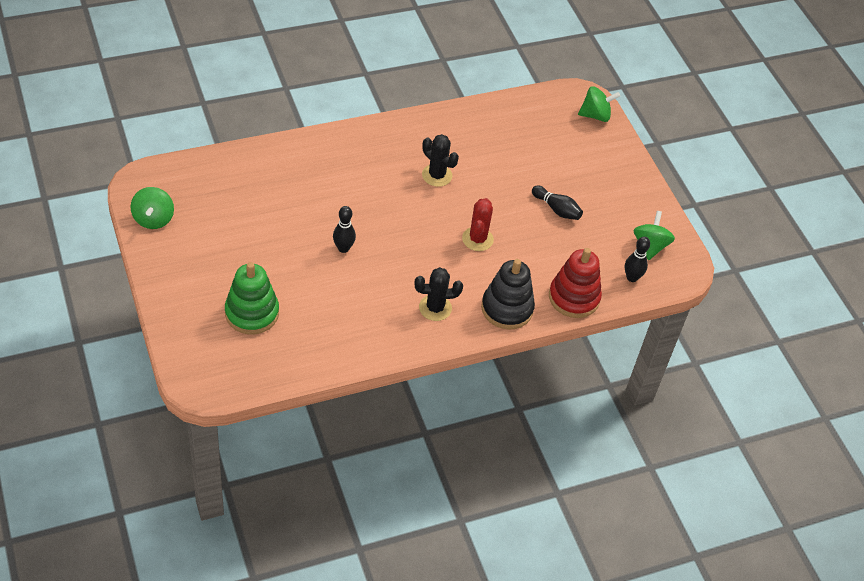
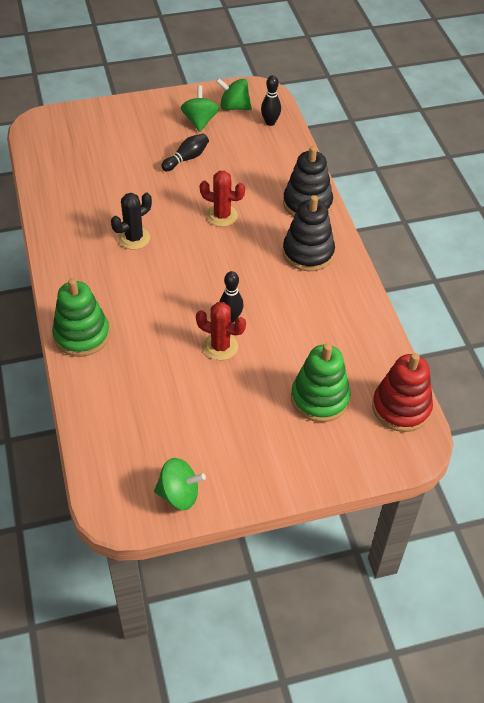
camera: 80 degrees left, 0 degrees up
(308, 241) = (220, 346): none -> red cactus
(316, 148) = (81, 335): none -> green stacking toy
(435, 308) = (308, 253): black cactus -> black stacking toy
(574, 297) = (293, 160): red stacking toy -> red stacking toy (401, 408)
(595, 115) = (66, 119): green spinning top -> green spinning top (200, 121)

